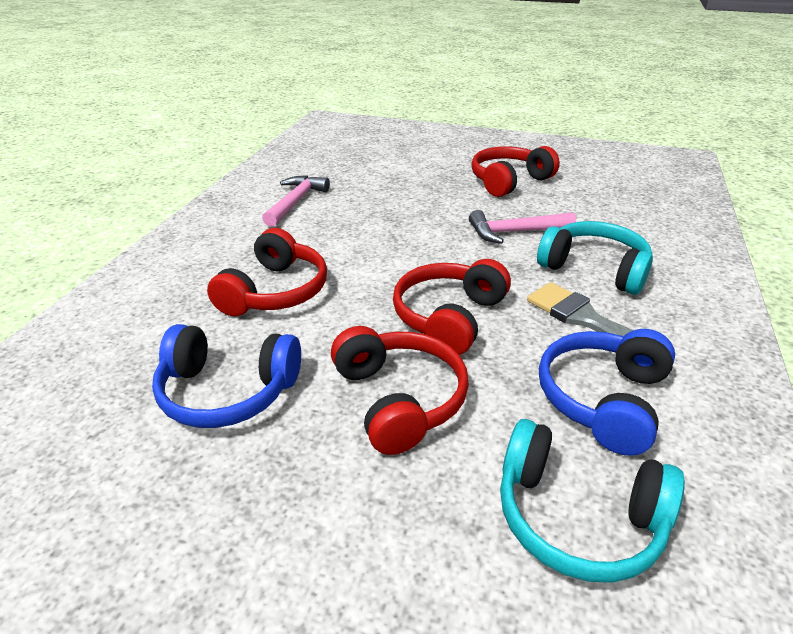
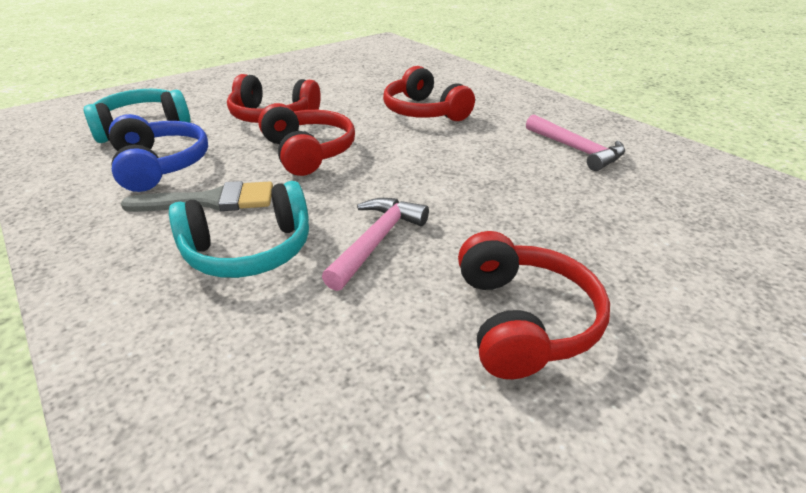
camera: 125 degrees right, 0 degrees up
(227, 391) = (348, 86): blue headphones -> none

